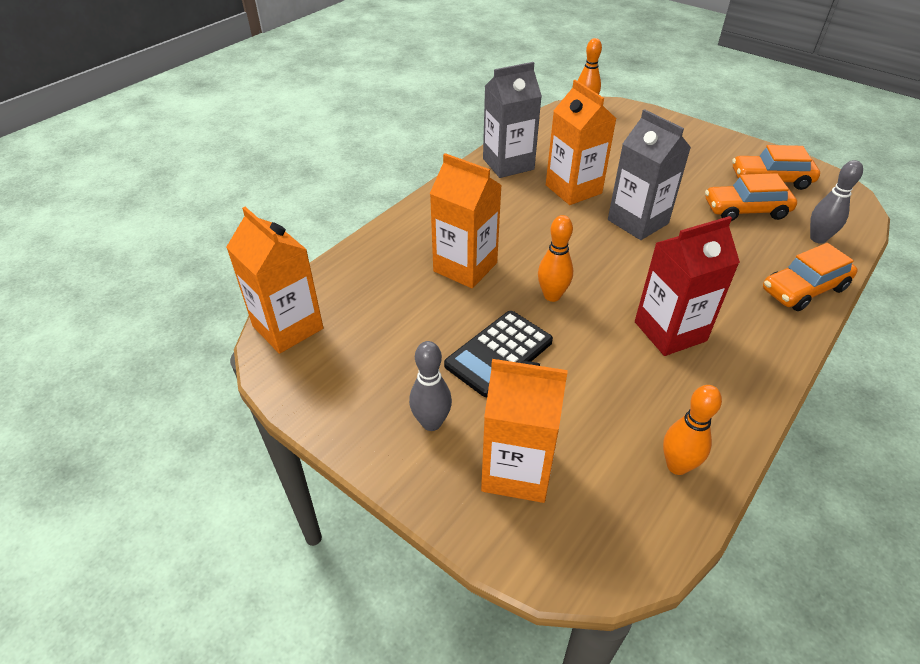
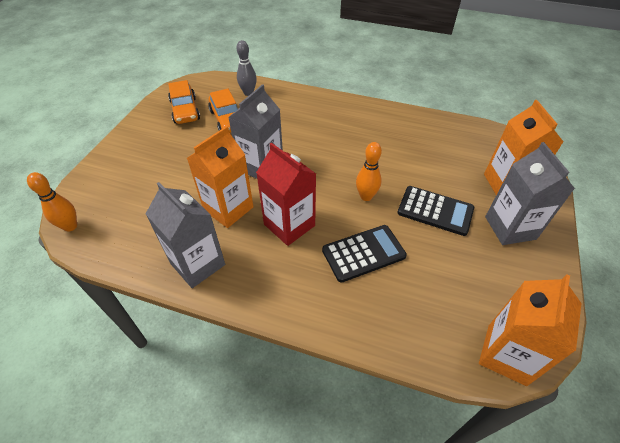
camera: 110 degrees left, 5 degrees up
(431, 423) = (510, 228): grey bowling pin -> grey carton
(465, 267) = (363, 253): orange carton -> black calculator
(670, 331) = (366, 142): red carton -> red carton (289, 225)
(677, 465) = (455, 132): orange bowling pin -> none
(804, 289) = (300, 98): orange car -> none

